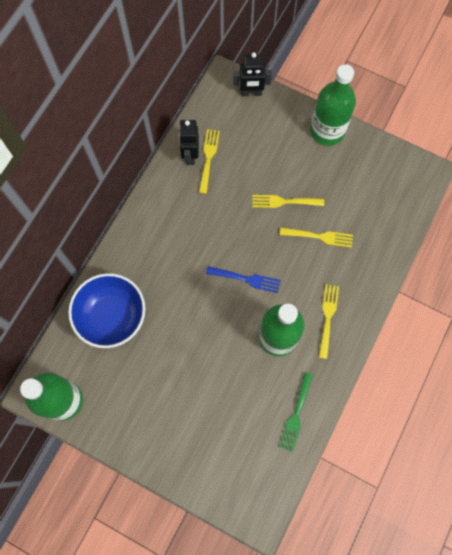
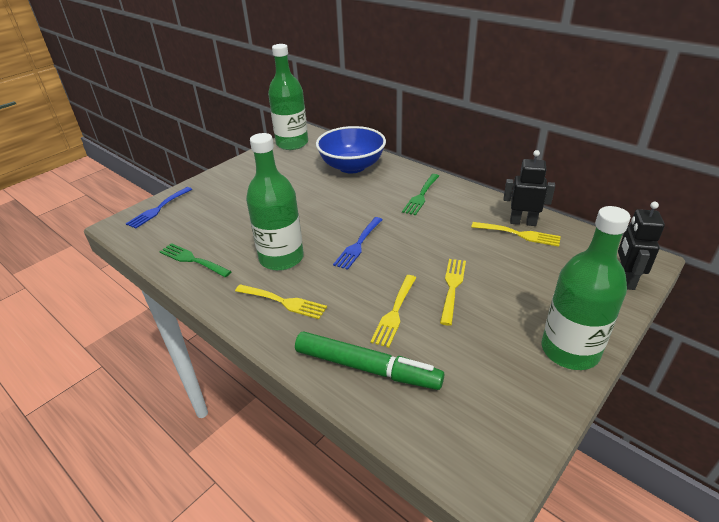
camera: 105 degrees right, 35 degrees down
(161, 239) = (421, 196): none -> green fork
(225, 494) = (158, 209): none -> blue fork
(373, 245) = (367, 368): none -> green marker

